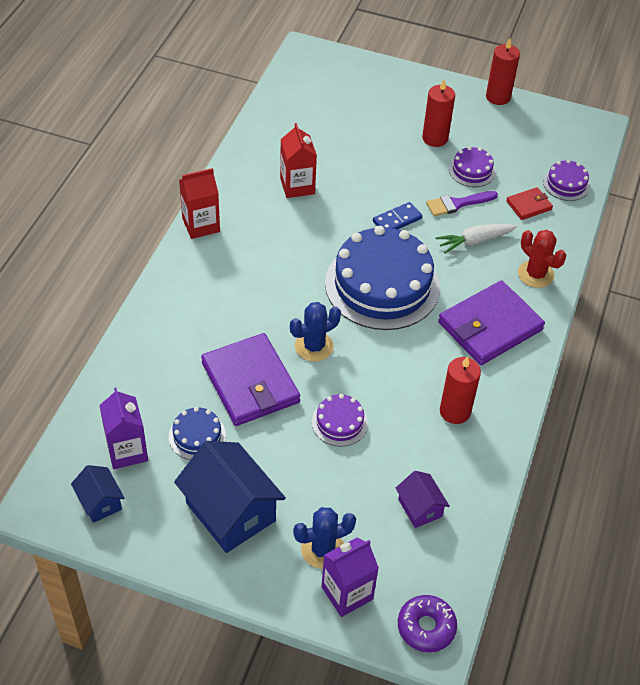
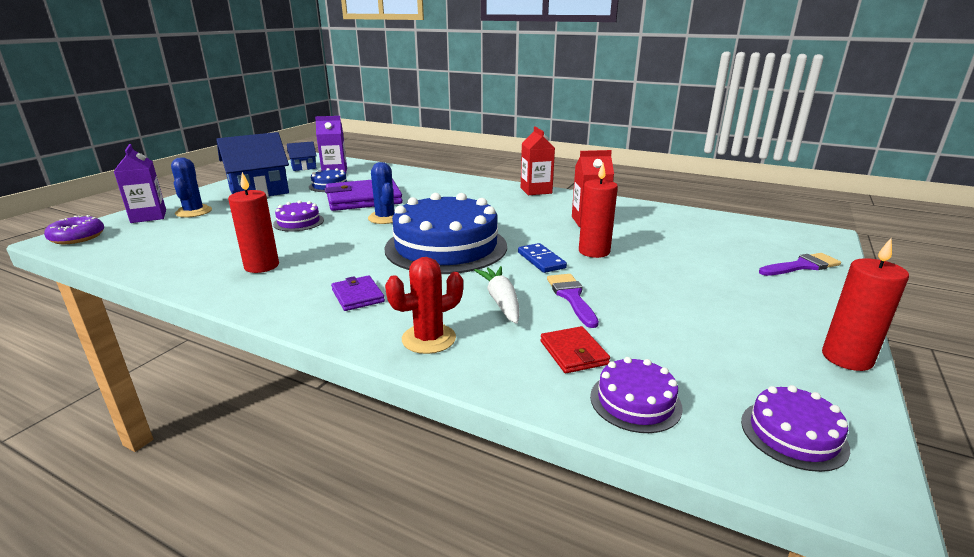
camera: 100 degrees right, 25 degrees down
(374, 79) = (802, 266): none -> purple brush
(420, 508) = (180, 243): purple house -> none
(435, 138) = (701, 294): red candle -> red candle (594, 251)
(472, 170) = (643, 314): purple cake -> purple cake (793, 434)
(490, 326) = (358, 296): purple wallet -> purple wallet, size x0.48

